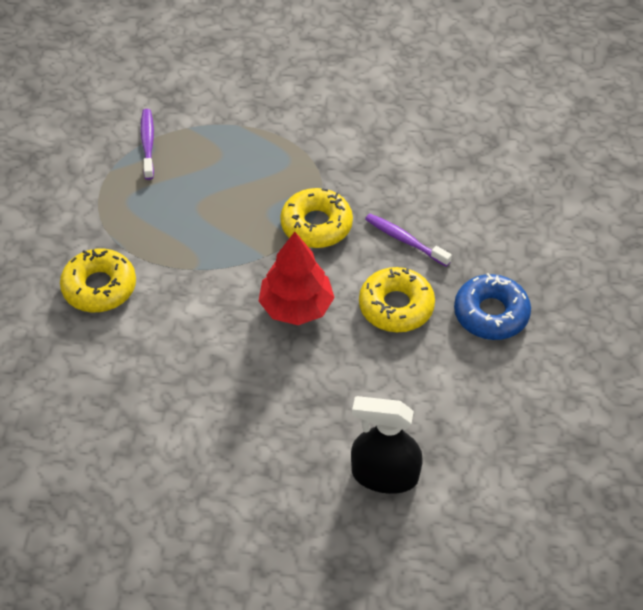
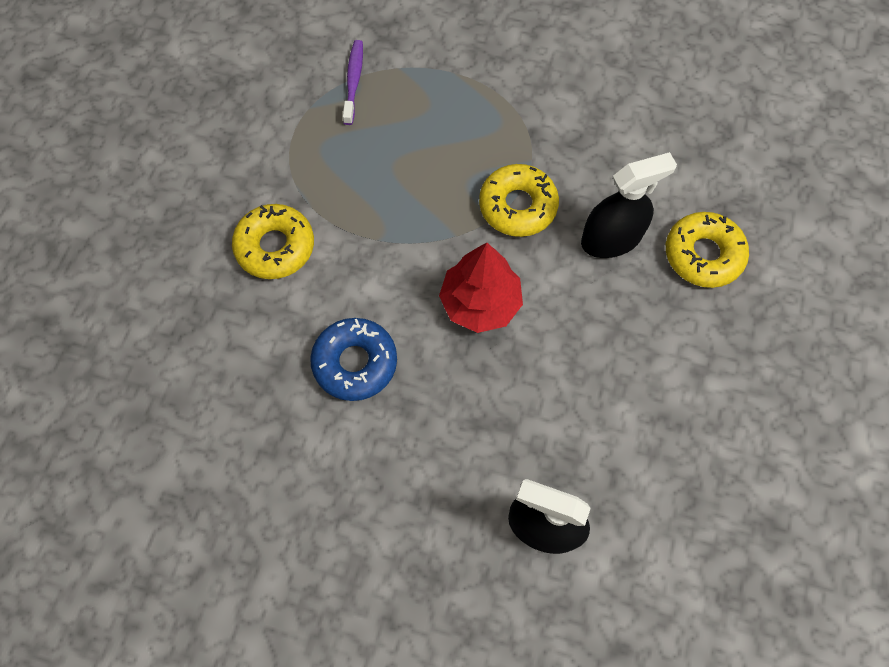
camera: 10 degrees right, 15 degrees up
(396, 306) = (589, 319): yellow donut -> yellow donut (703, 255)
(404, 240) = (611, 239): purple toothbrush -> black spray bottle
(491, 314) = (692, 345): blue donut -> blue donut (355, 363)

